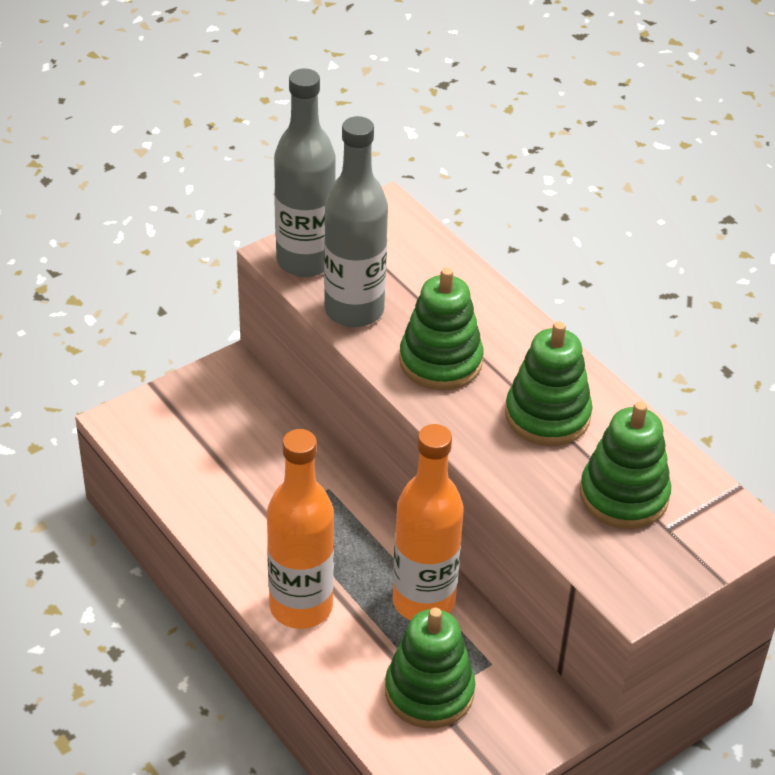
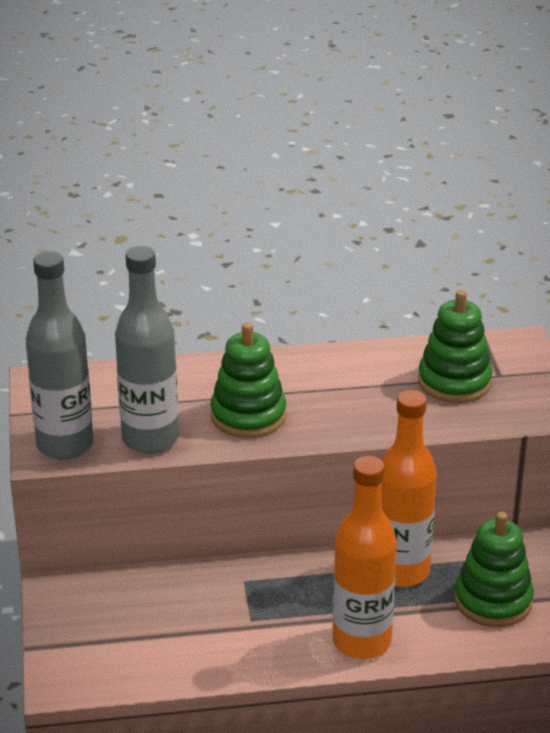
camera: 60 degrees left, 10 degrees down
(547, 415) = (348, 386): green stacking toy -> none

